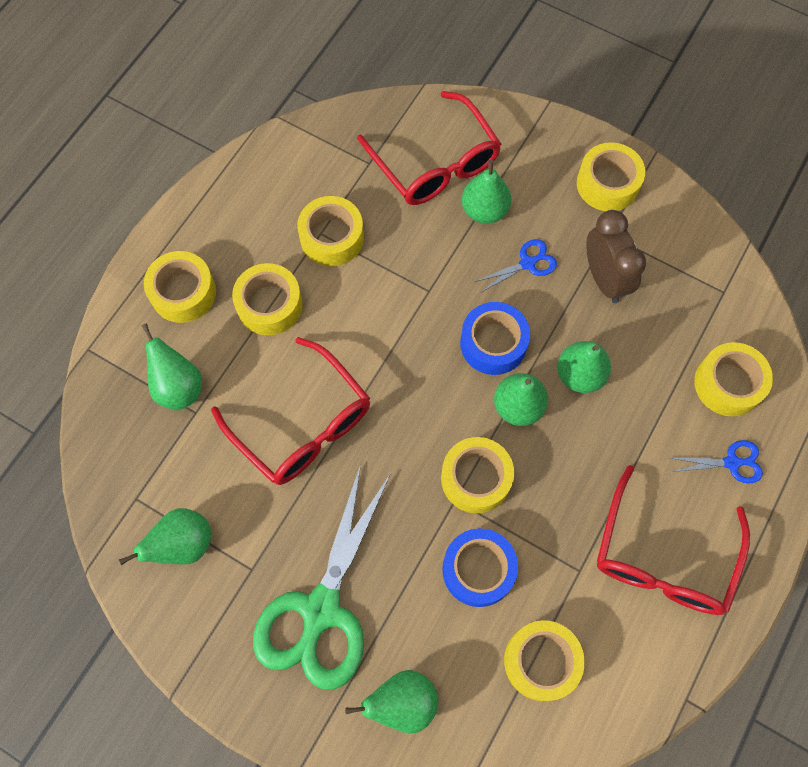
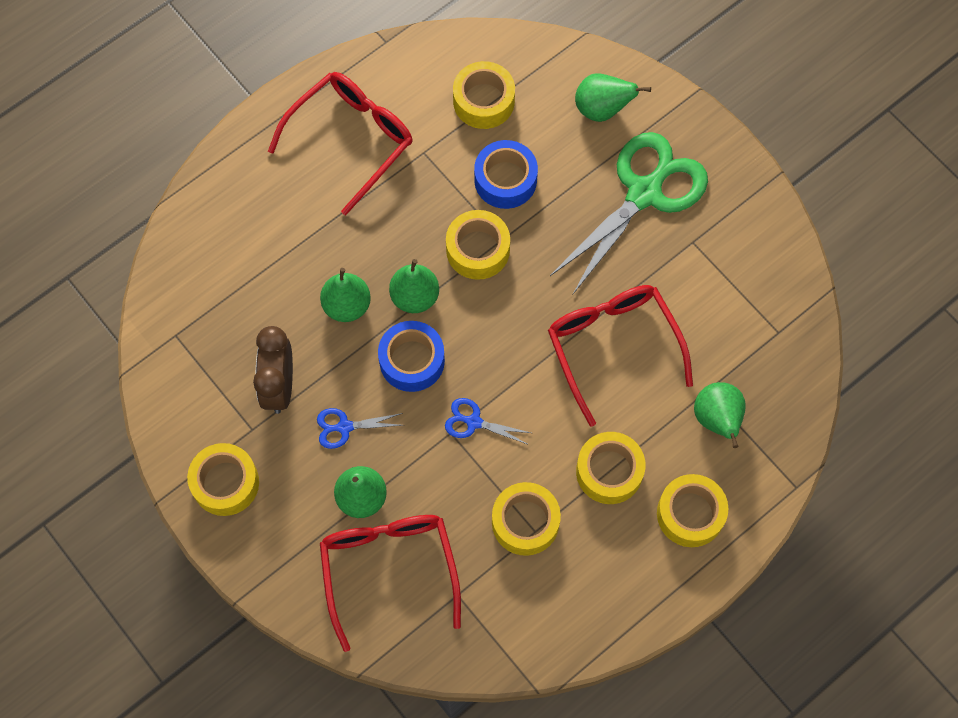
camera: 160 degrees left, 0 degrees up
(183, 544) = (745, 280): green pear -> none
(728, 384) = (220, 253): yellow tape -> none
(731, 463) = (255, 190): blue scissors -> blue scissors (474, 422)

